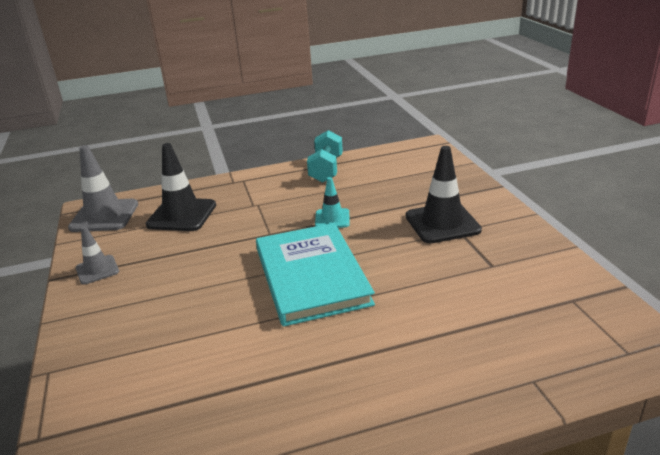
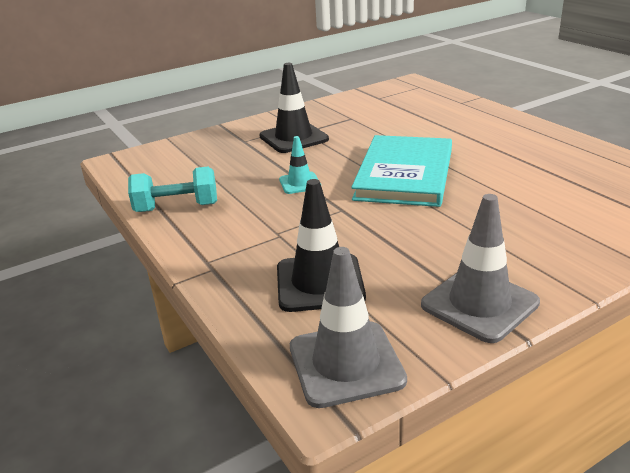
camera: 105 degrees left, 0 degrees up
(97, 270) = (479, 304): grey traffic cone -> grey traffic cone, size x1.74
(311, 276) = (404, 174): turquoise book -> turquoise book turned 45 degrees counterclockwise

